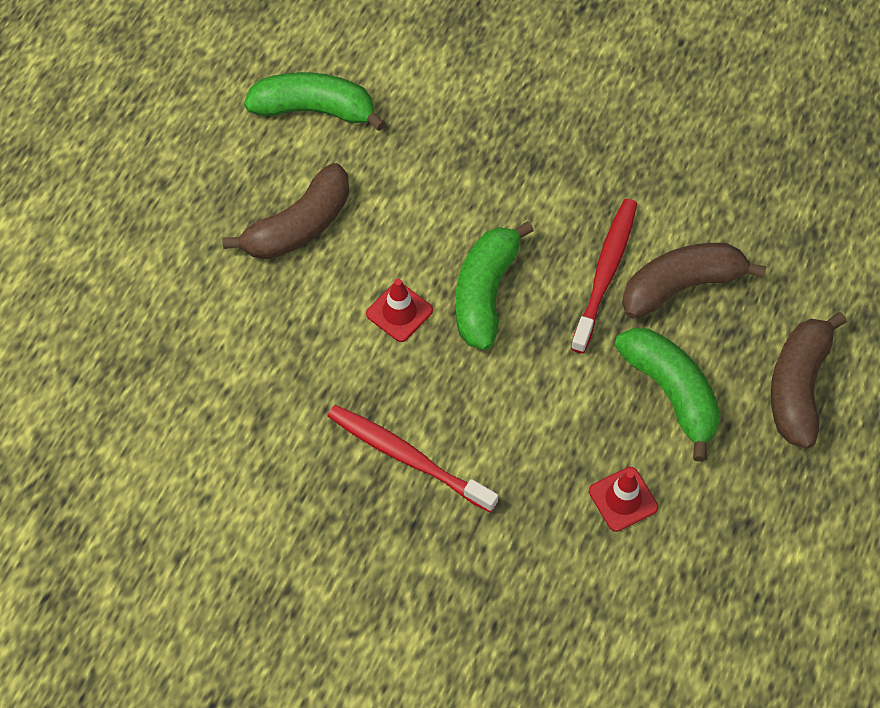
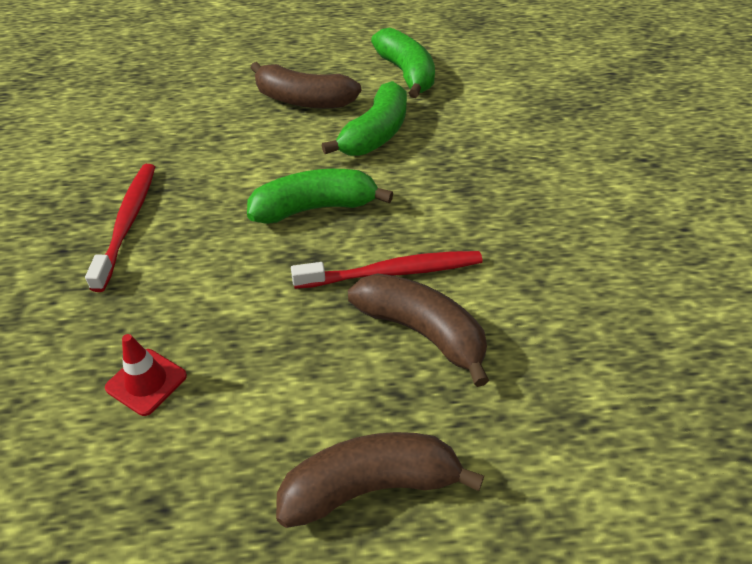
camera: 60 degrees right, 15 degrees down
(399, 312) = (263, 170): red traffic cone -> none
(671, 393) = (292, 372): green banana -> green banana (375, 134)

